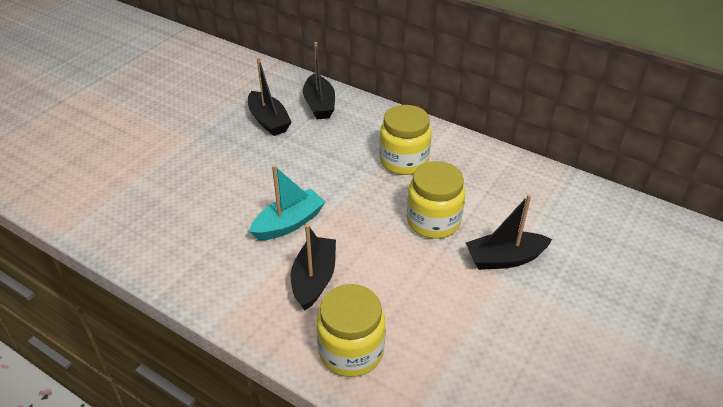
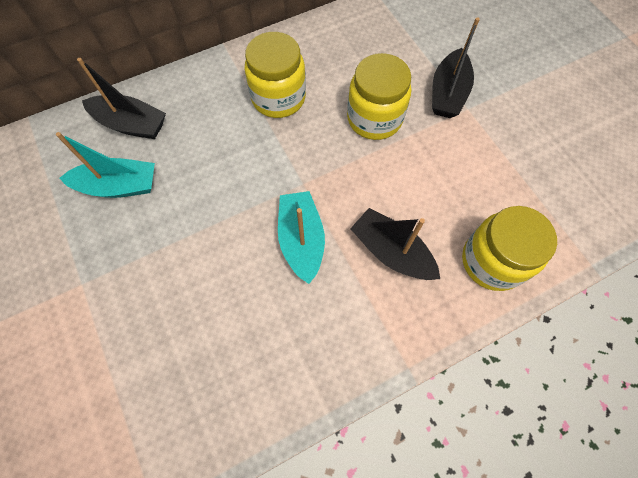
camera: 60 degrees left, 25 degrees up
(268, 121) = (119, 186): black boat -> turquoise boat

